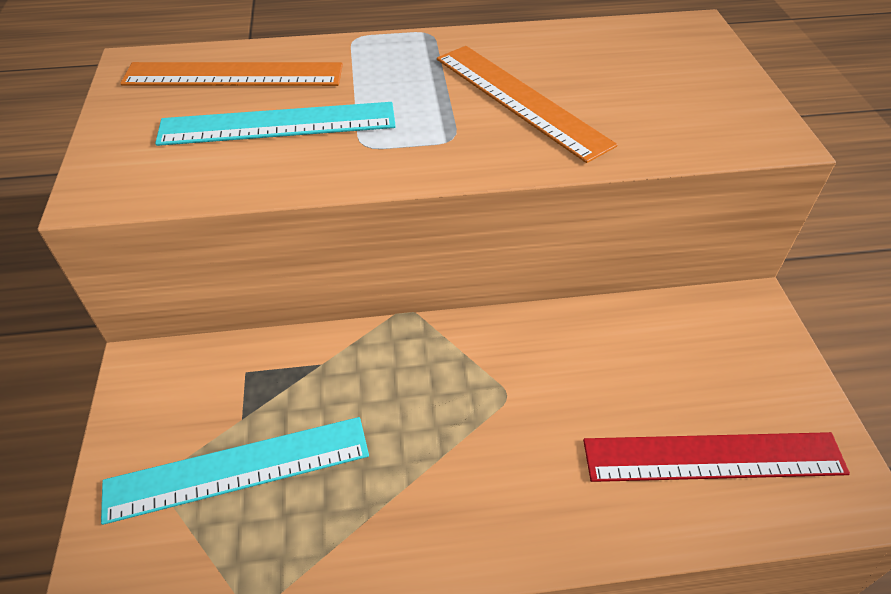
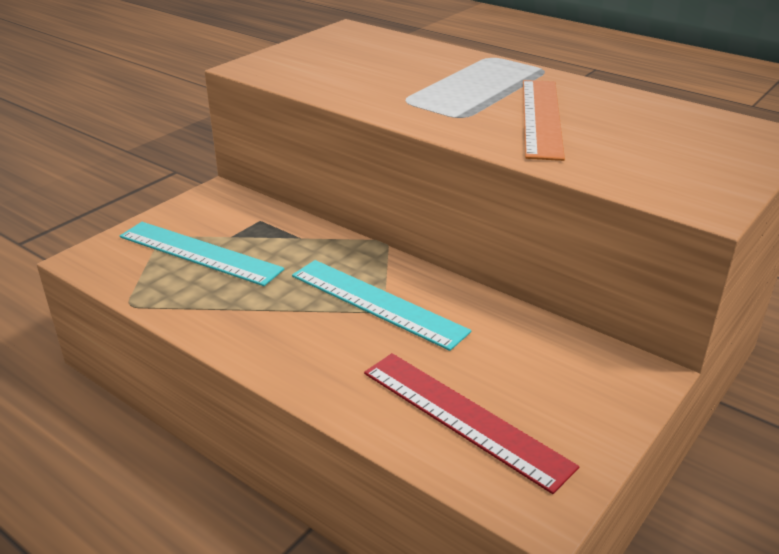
camera: 45 degrees right, 15 degrees down
(234, 75) = (389, 49): orange ruler -> none
(278, 124) = (375, 75): turquoise ruler -> turquoise ruler (377, 303)

